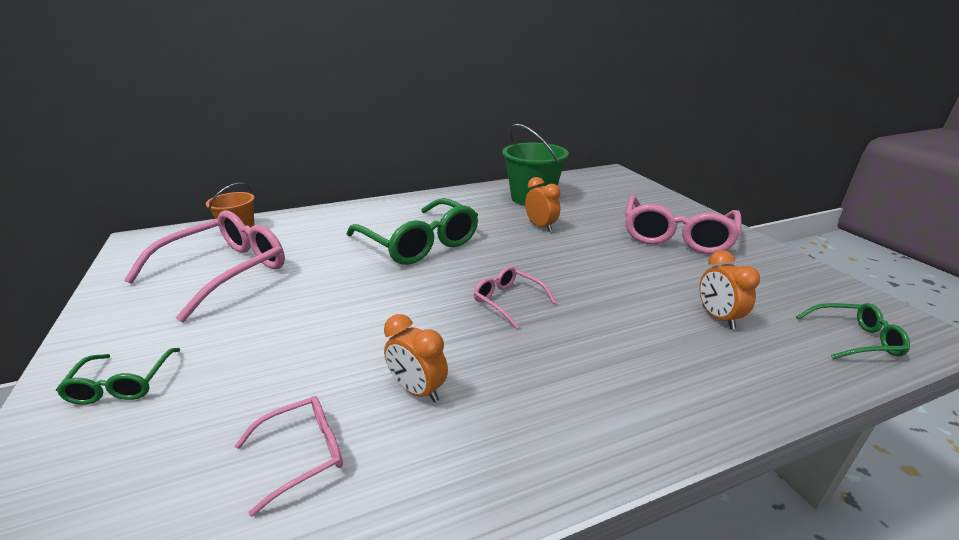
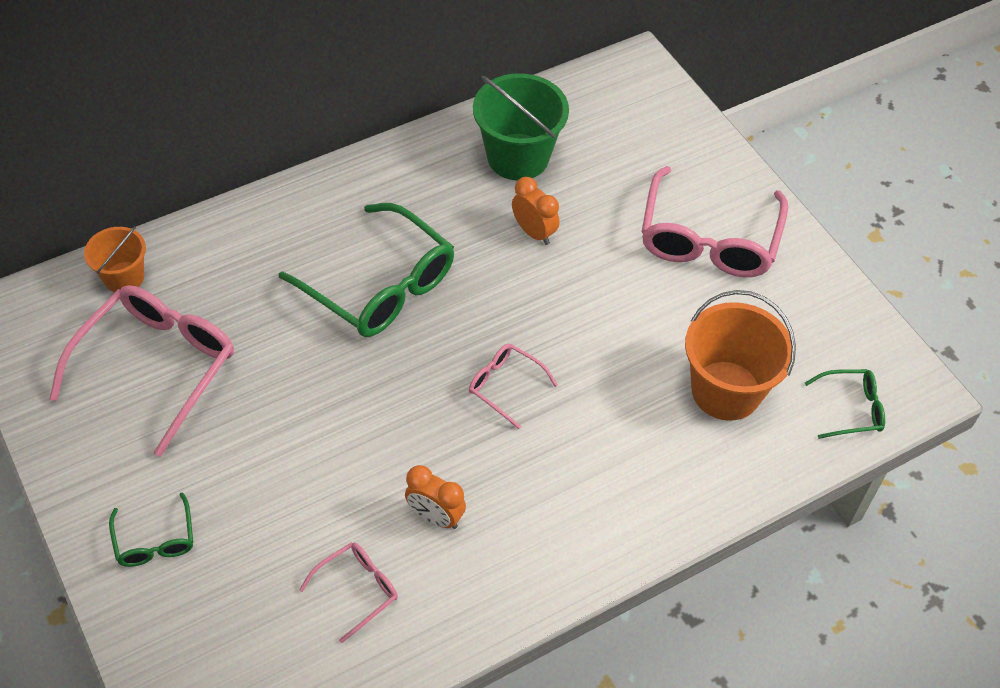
camera: 10 degrees left, 25 degrees up
(718, 317) = (726, 390): orange clock -> orange bucket

